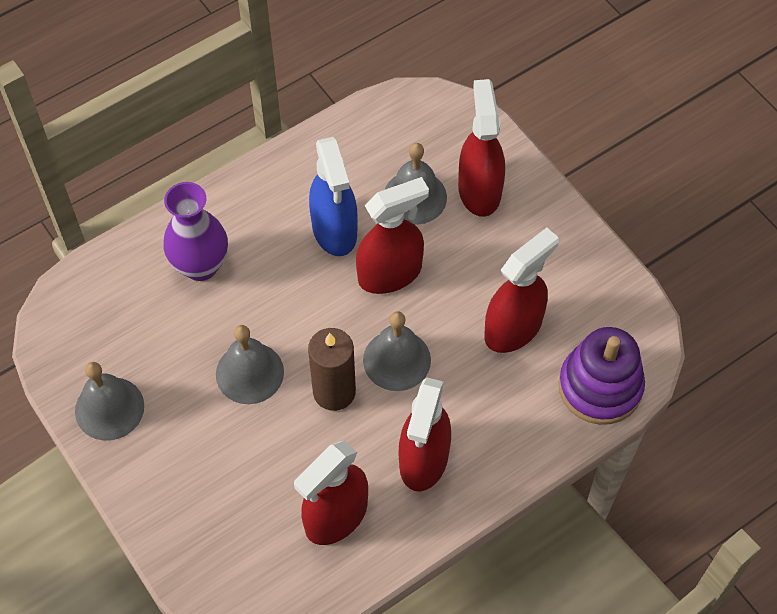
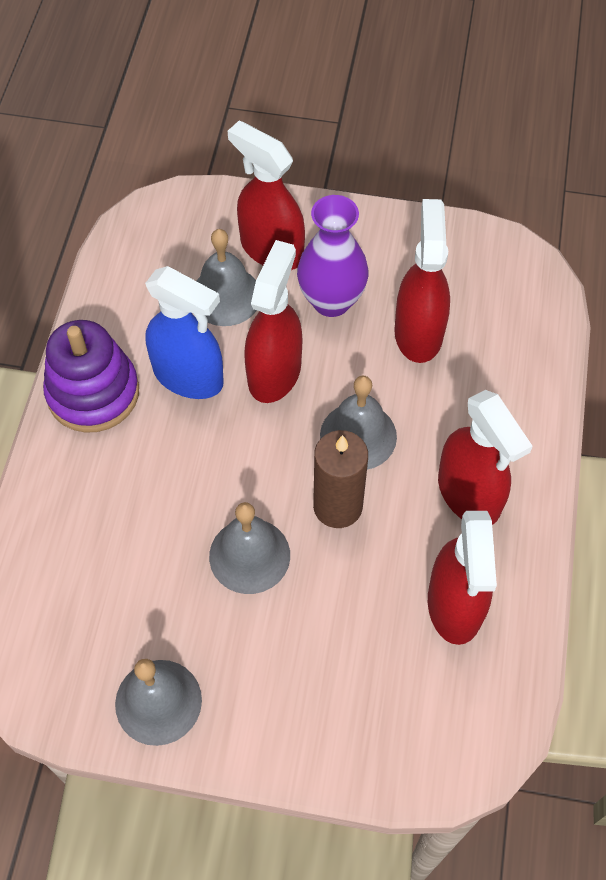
camera: 45 degrees left, 0 degrees up
(200, 265) = (103, 504): purple vase -> purple vase (331, 301)
(600, 387) = (530, 321): purple stacking toy -> purple stacking toy (93, 393)

